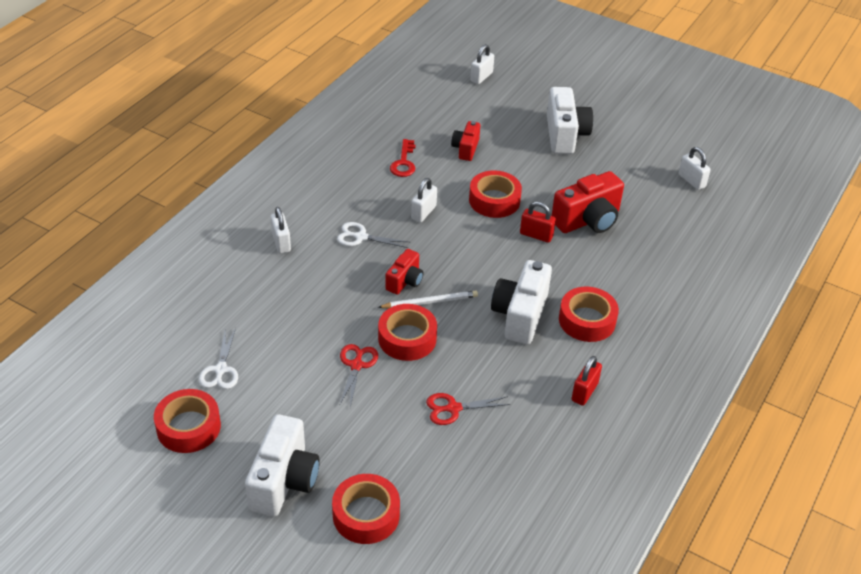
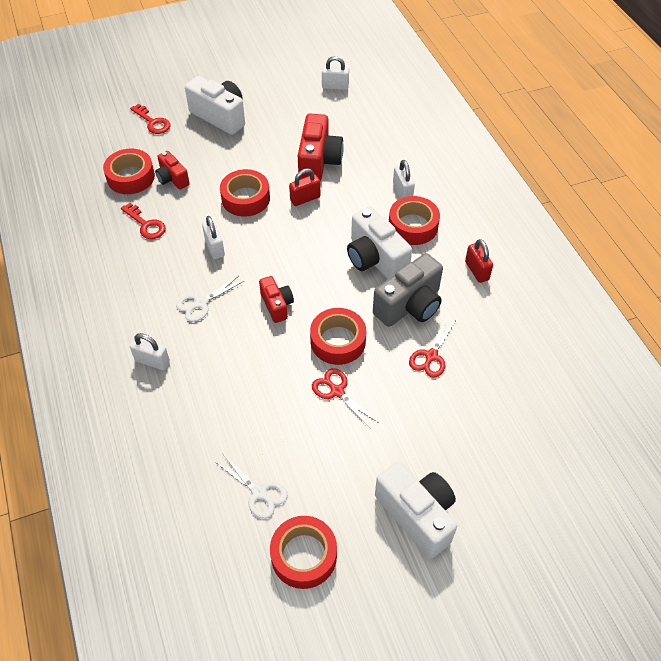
camera: 50 degrees left, 10 degrees up
(366, 515) = (491, 476): red tape -> red tape (131, 177)
(429, 302) = (313, 303): white pencil -> none
(481, 77) = (103, 119): white padlock -> white padlock (402, 192)
(493, 365) = (409, 306): none -> grey camera
(511, 103) = (153, 122): none -> red key

